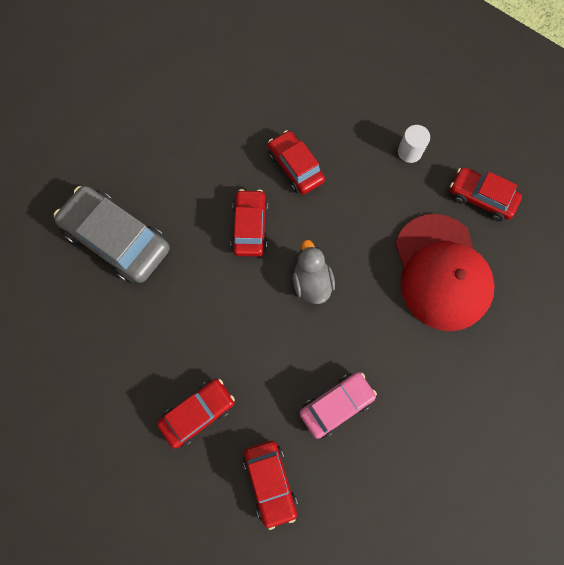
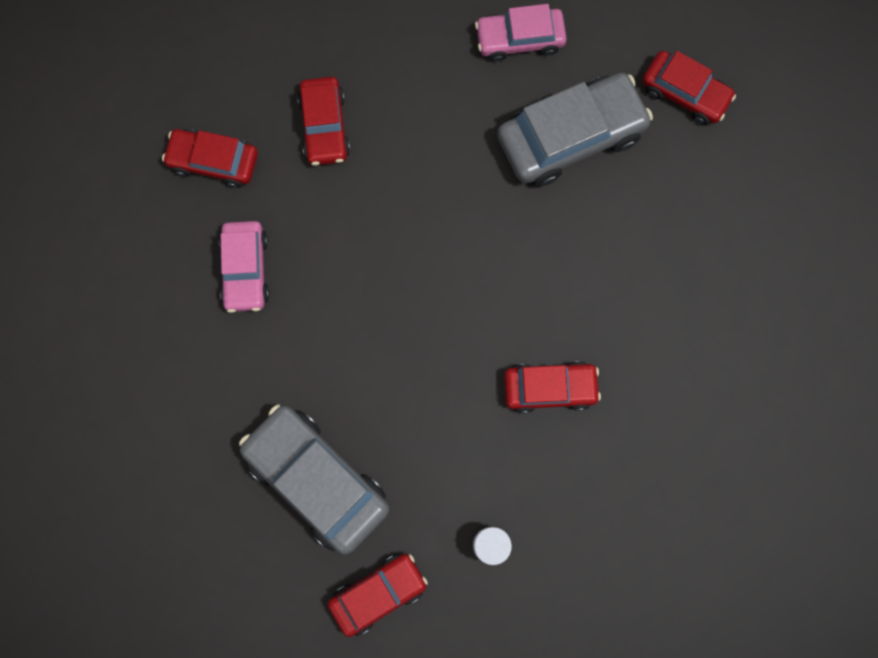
camera: 120 degrees right, 5 degrees up
(59, 311) = (519, 39): none -> pink car
(250, 227) = (502, 291): red car -> red car (685, 93)
(312, 282) = (394, 323): grey duck -> none
(441, 272) = (316, 480): red cap -> grey car

